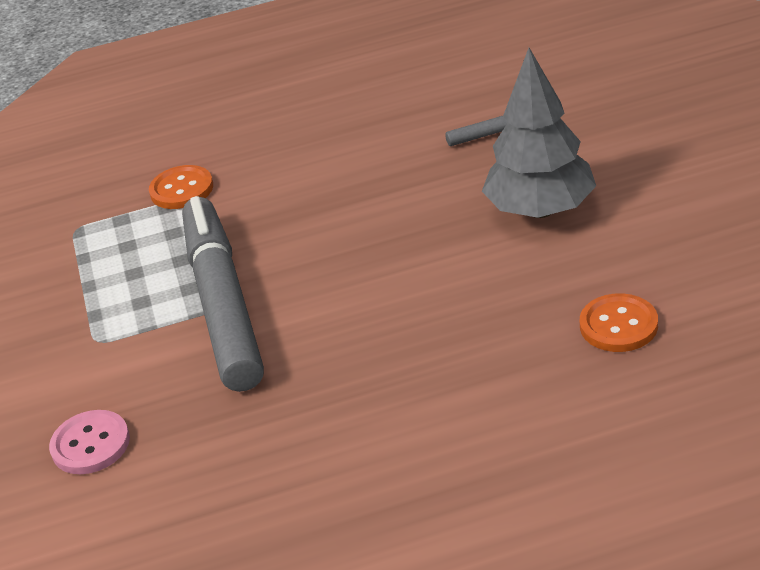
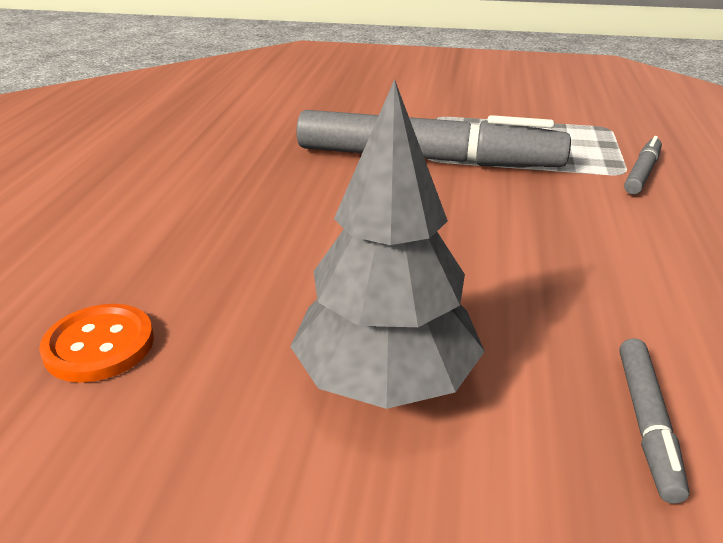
camera: 110 degrees right, 5 degrees down
(90, 444) = (327, 102): pink button -> none
(181, 189) = (642, 173): orange button -> grey marker

